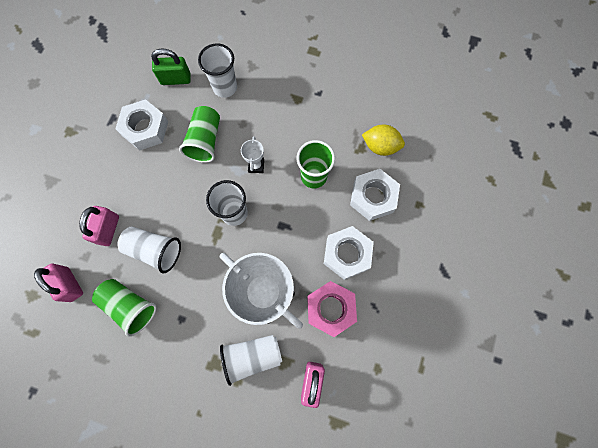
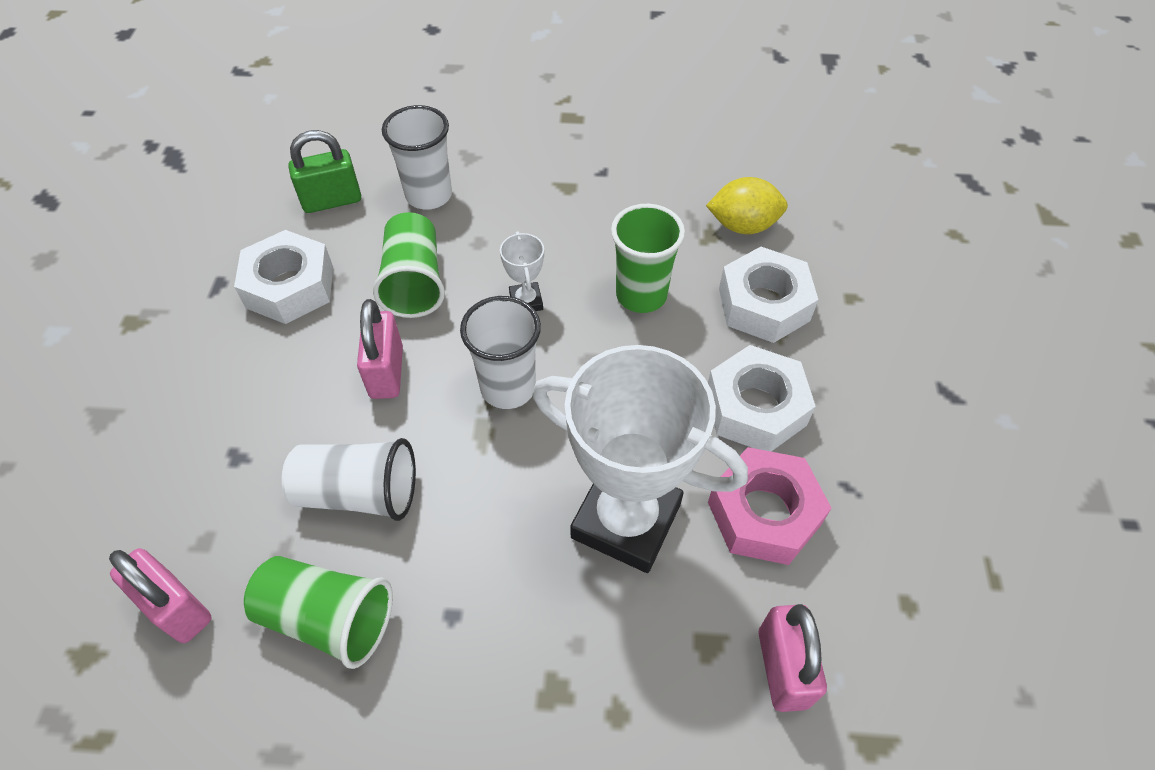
camera: 15 degrees left, 20 degrees down
(108, 229) = (247, 477): pink padlock -> pink padlock (386, 372)
(252, 355) = (634, 650): white cup -> none

